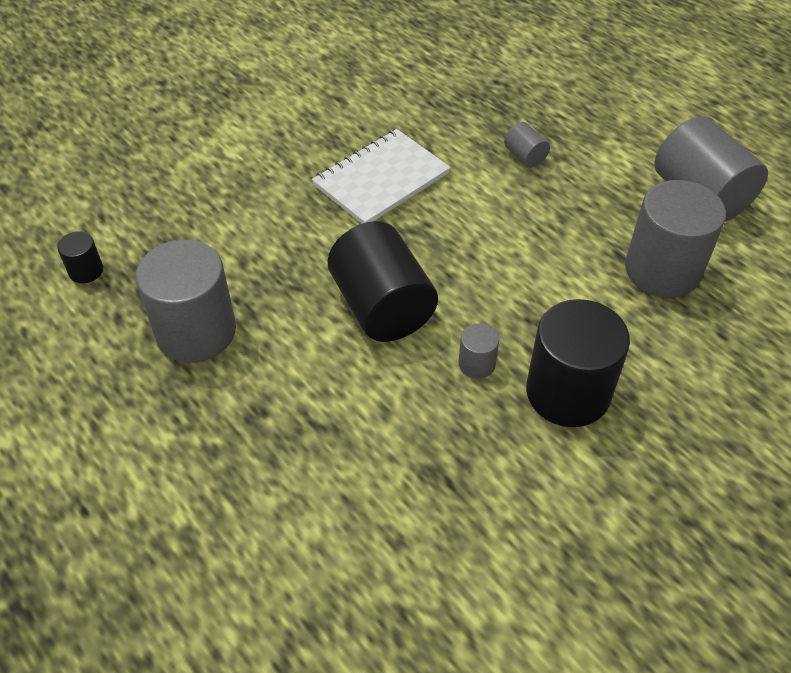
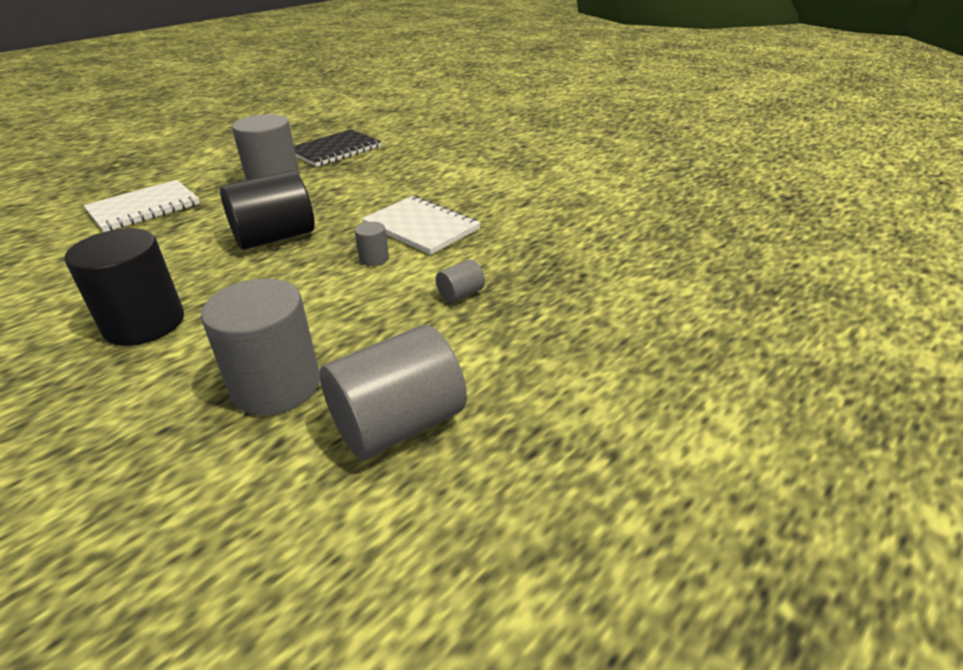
camera: 85 degrees right, 15 degrees down
(86, 271) = (335, 150): black cylinder -> black notebook
(244, 486) = (144, 208): none -> white notebook
(476, 364) = (199, 279): grey cylinder -> grey cylinder (374, 259)

